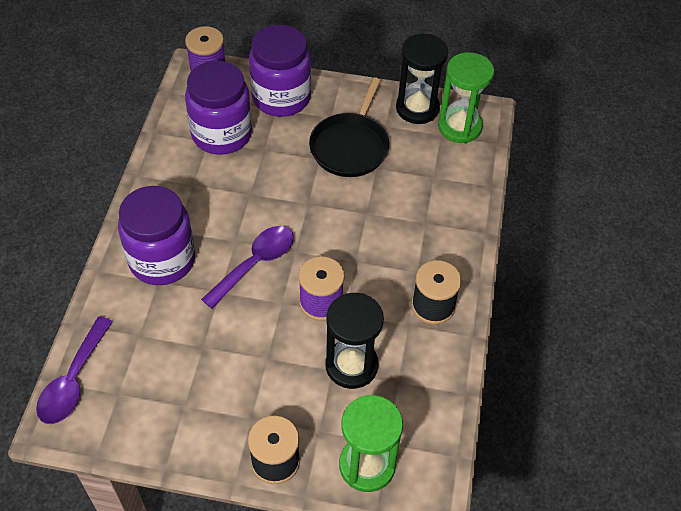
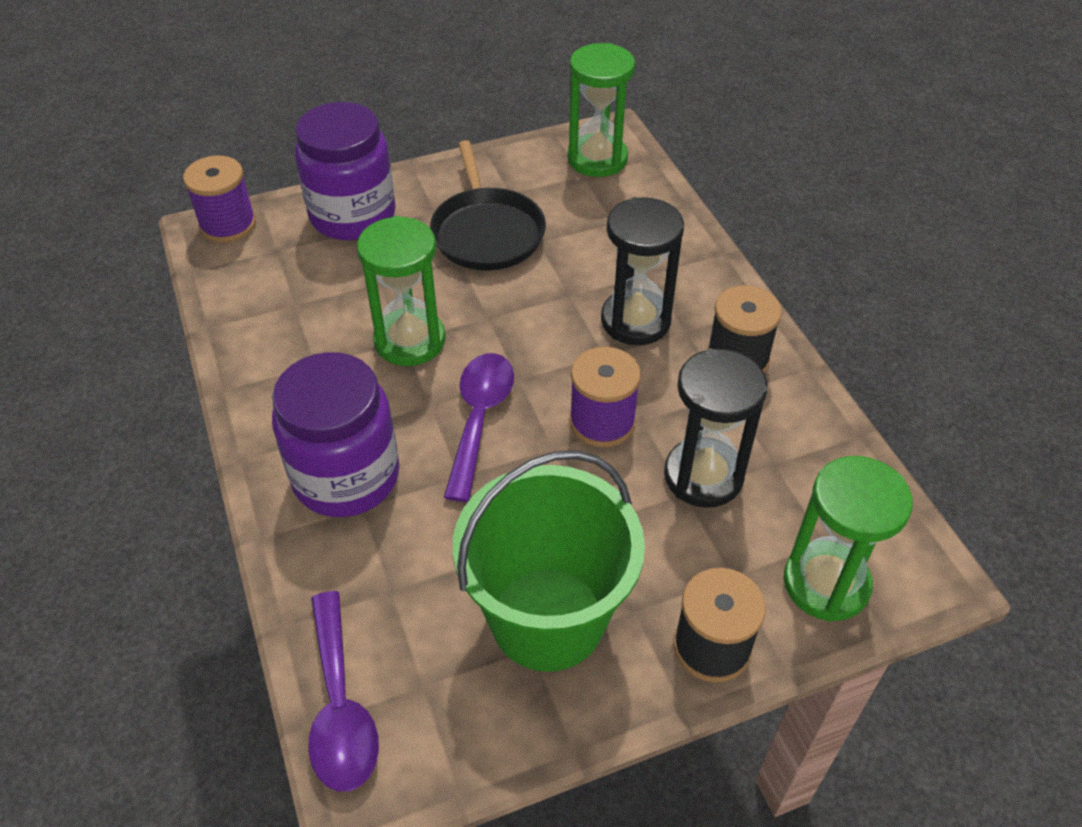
camera: 30 degrees left, 5 degrees down
(204, 395) = (547, 618): none -> green bucket
(221, 134) = (306, 288): purple jar -> none
(253, 196) = (410, 340): none -> green hourglass
(417, 108) = (532, 160): black hourglass -> black hourglass (635, 320)

